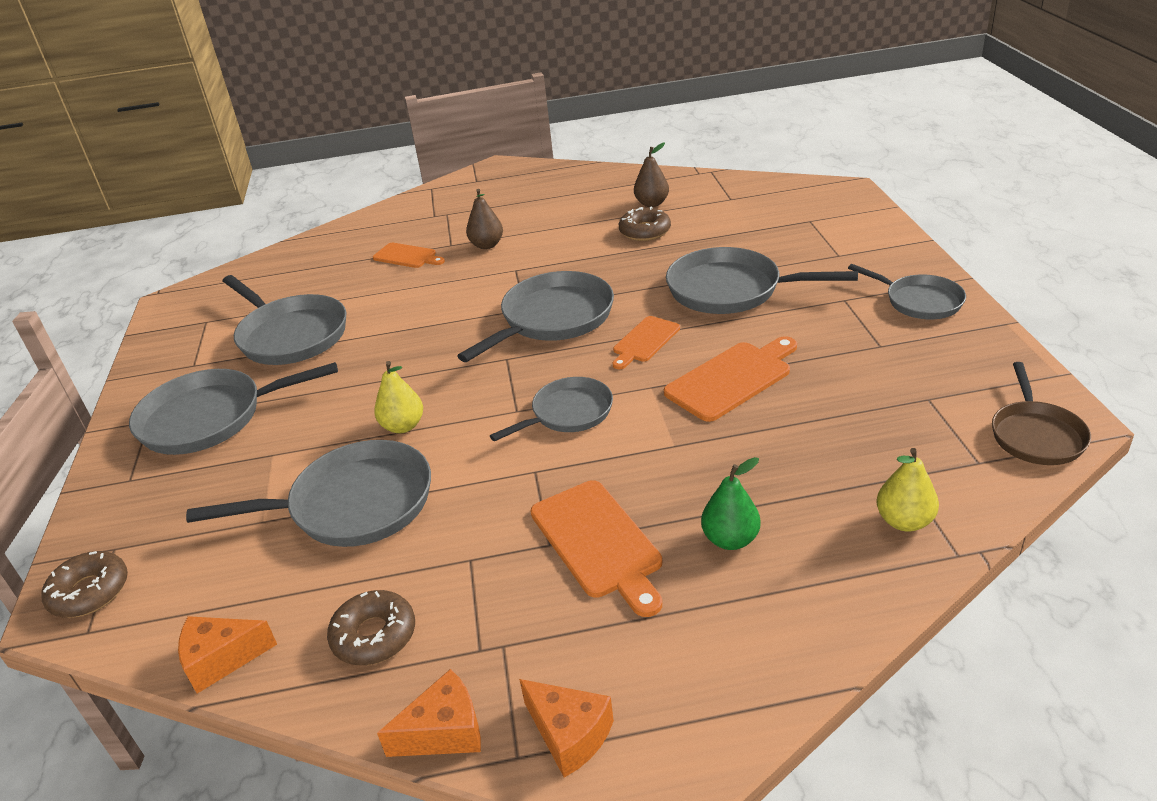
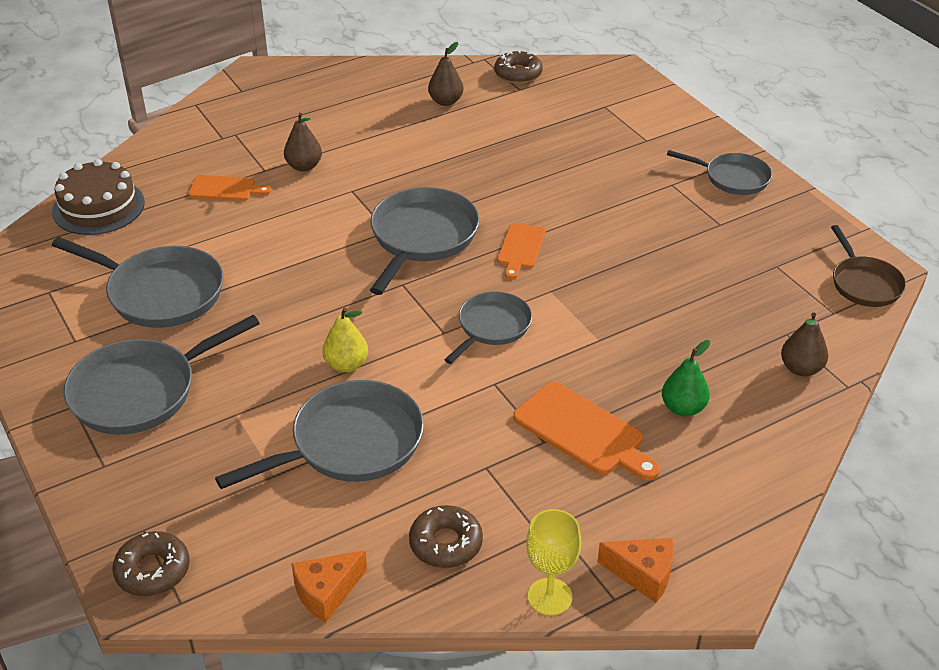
camera: 25 degrees left, 5 degrees up
(295, 259) = (98, 207): none -> brown cake
(444, 732) = (550, 596): orange cheese -> yellow goblet
(645, 231) = (456, 134): brown donut -> brown donut (518, 74)
(731, 290) = (570, 187): grey pan -> none
(732, 379) = (615, 273): orange cutting board -> none
(904, 521) = (801, 369): yellow pear -> brown pear

